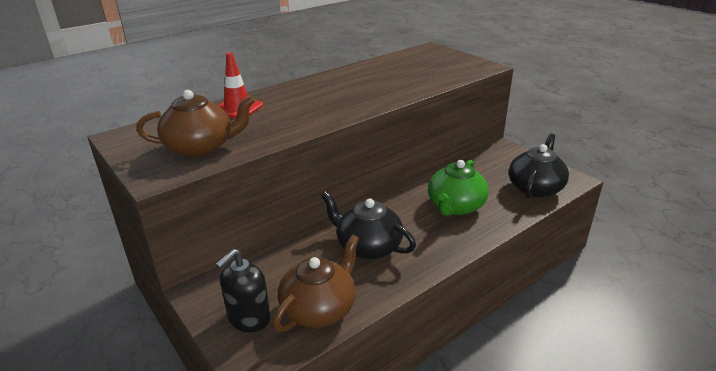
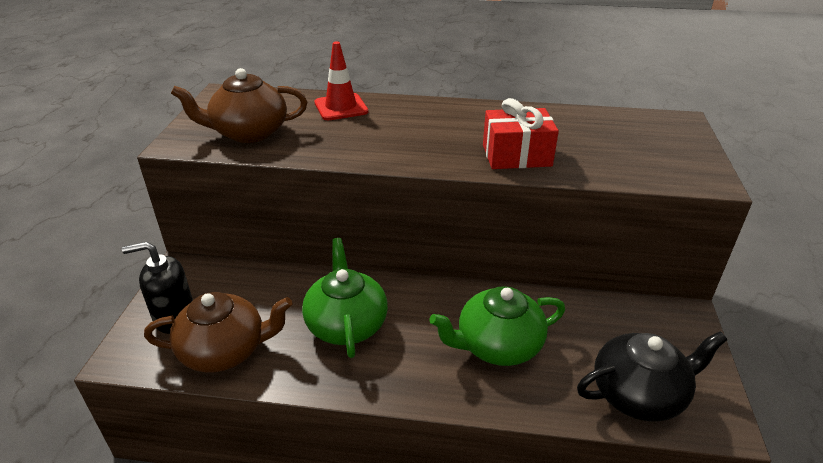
camera: 45 degrees right, 5 degrees up
(201, 147) = (249, 133): brown teapot -> brown teapot turned 135 degrees clockwise
(368, 246) = (346, 324): black teapot -> green teapot
(391, 90) = (516, 155): none -> red gift

